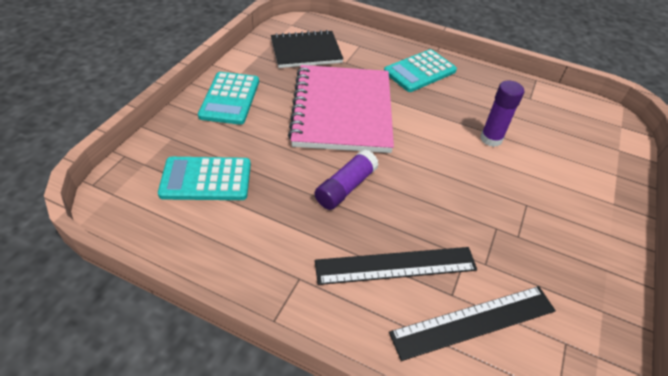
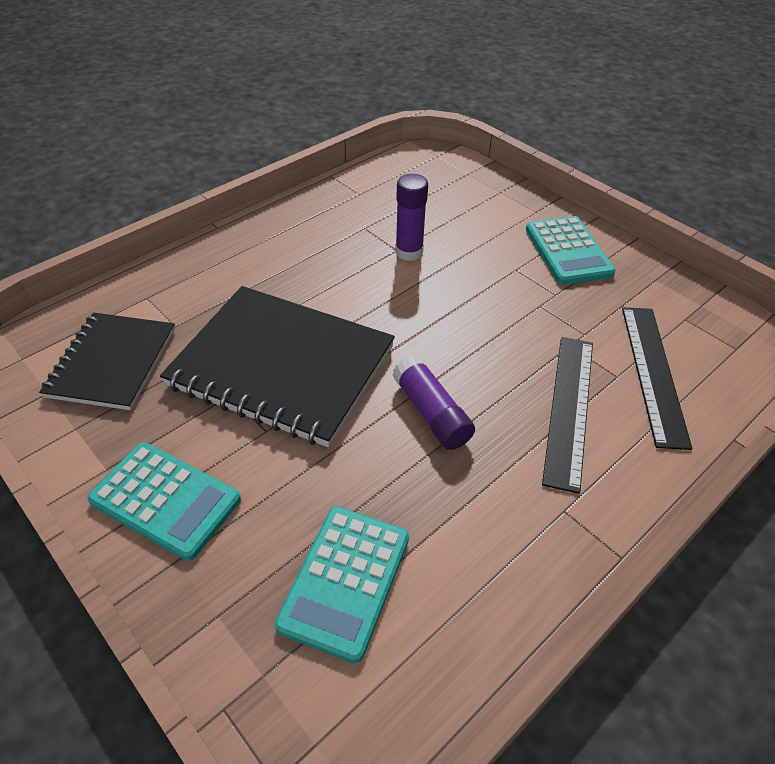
camera: 65 degrees left, 0 degrees up
(342, 111) = (282, 366): pink notebook -> black notebook
(420, 71) = (250, 260): turquoise calculator -> turquoise calculator (568, 251)

